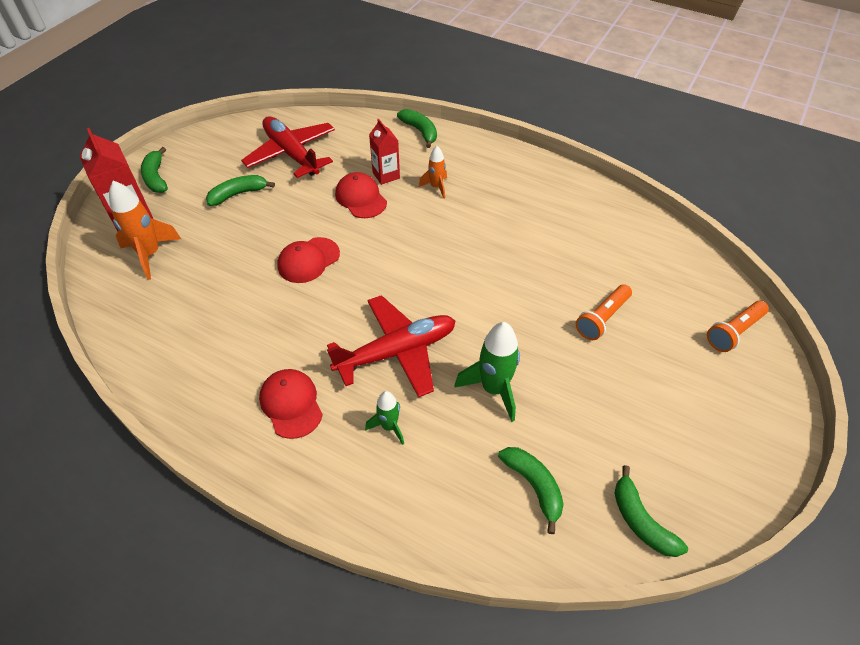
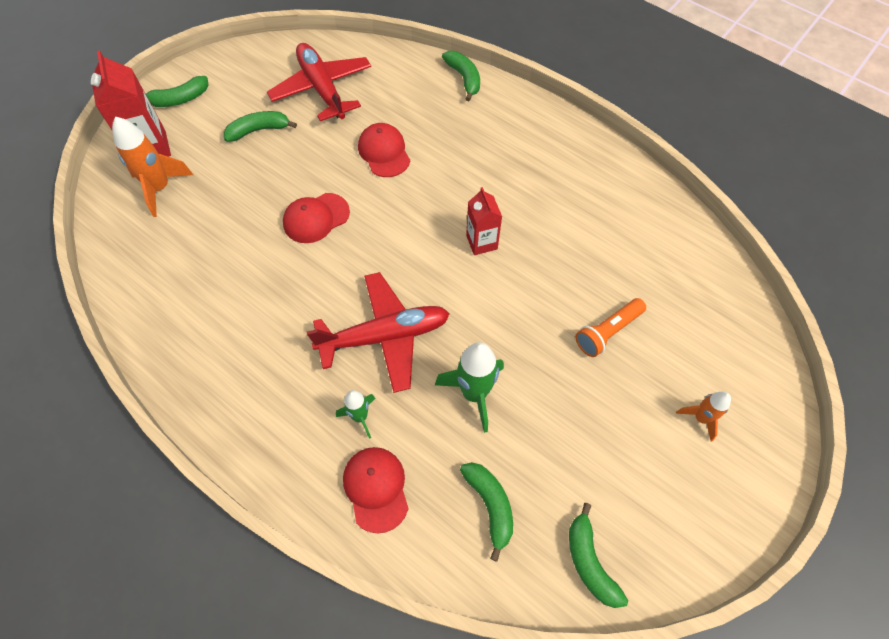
camera: 10 degrees right, 10 degrees up
(156, 177) = (179, 99): green banana -> green banana turned 105 degrees counterclockwise
(291, 404) = (269, 376): red cap -> red cap (376, 488)
(386, 175) = (416, 128): red carton -> red carton (481, 242)
(436, 187) = (466, 150): orange rocket -> orange rocket (700, 418)
(734, 332) = (747, 370): orange flashlight -> none

